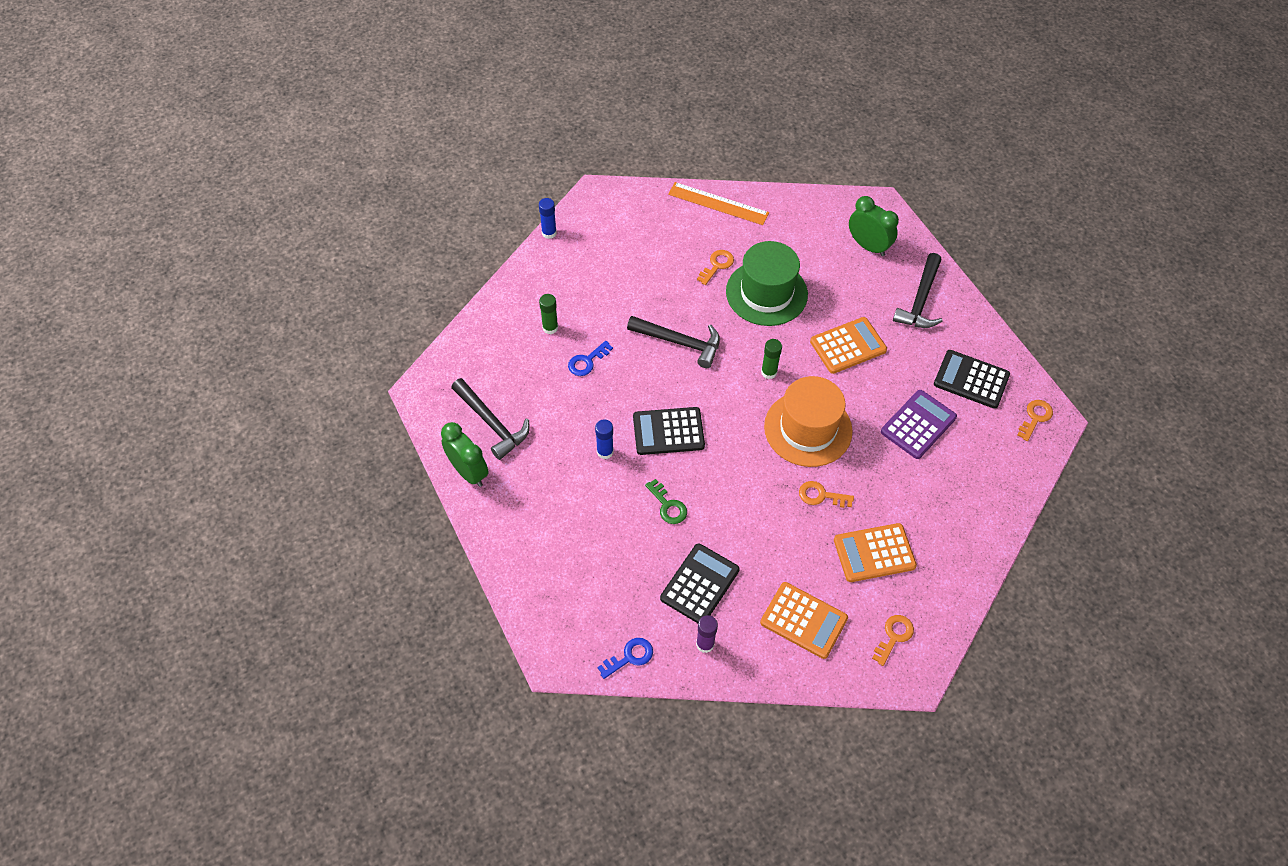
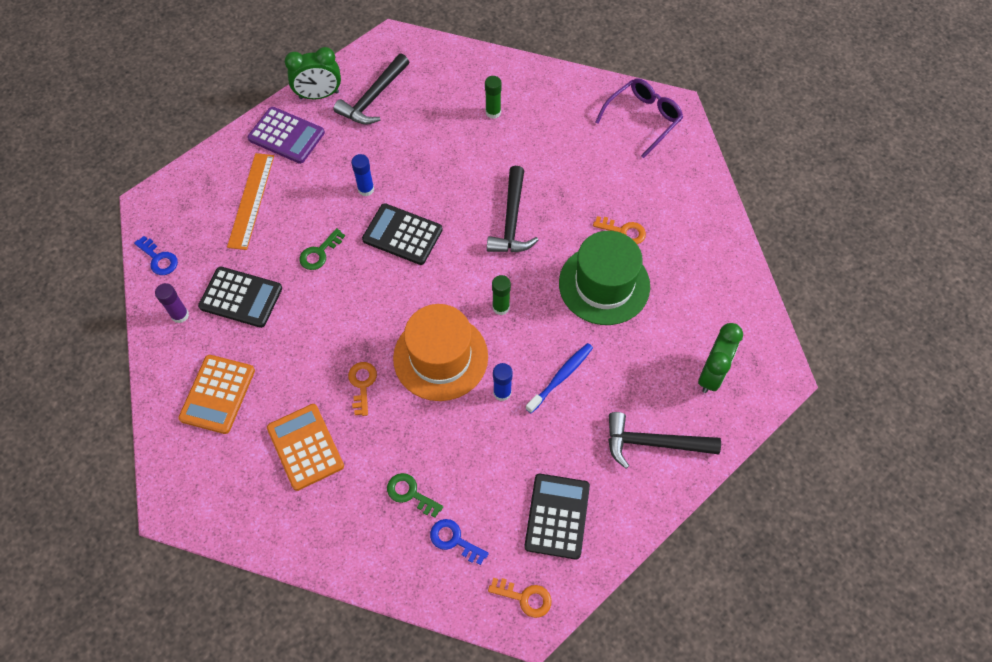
camera: 75 degrees right, 5 degrees up
(468, 472) = (319, 95): green clock -> green clock turned 45 degrees clockwise
(549, 233) = (607, 82): blue glue stick -> blue glue stick (502, 392)
(587, 361) = (463, 150): blue key -> blue key (454, 540)
(601, 219) = (643, 119): none -> purple glasses
(668, 431) = (402, 235): black calculator -> black calculator turned 45 degrees counterclockwise
(718, 203) = (709, 214): orange ruler -> orange ruler (251, 200)
(848, 346) = (561, 377): orange calculator -> blue toothbrush
(894, 636) = (213, 481): orange key -> none
(918, 425) = (477, 466): purple calculator -> purple calculator (286, 136)
(934, 479) = (410, 493): none -> green key

